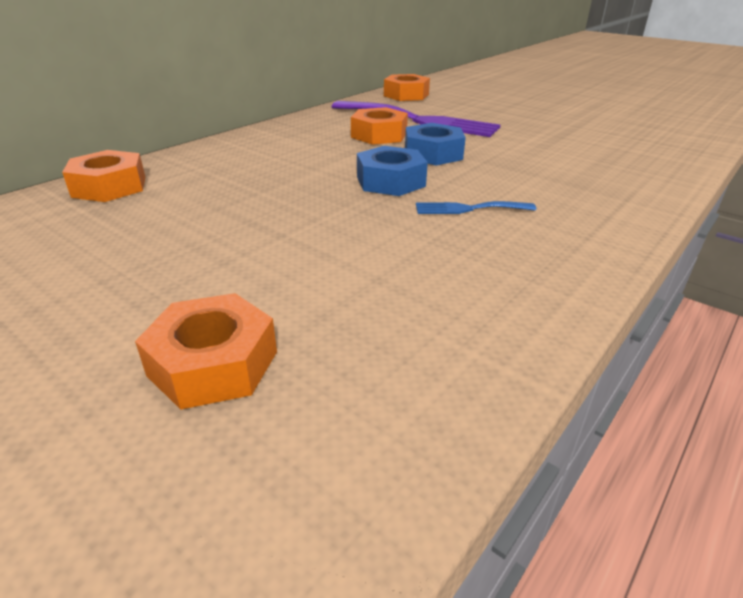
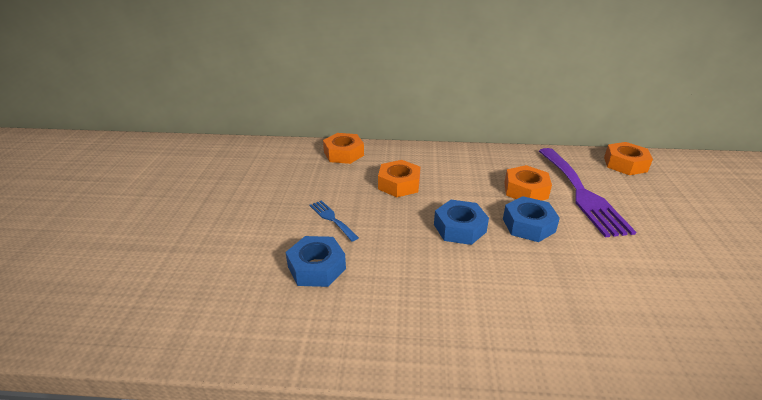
camera: 55 degrees right, 0 degrees up
(213, 363) = (240, 262): orange nut -> orange nut (399, 184)
(333, 292) = (316, 267): none -> blue nut
(469, 209) = (461, 276): blue fork -> blue fork (332, 219)

